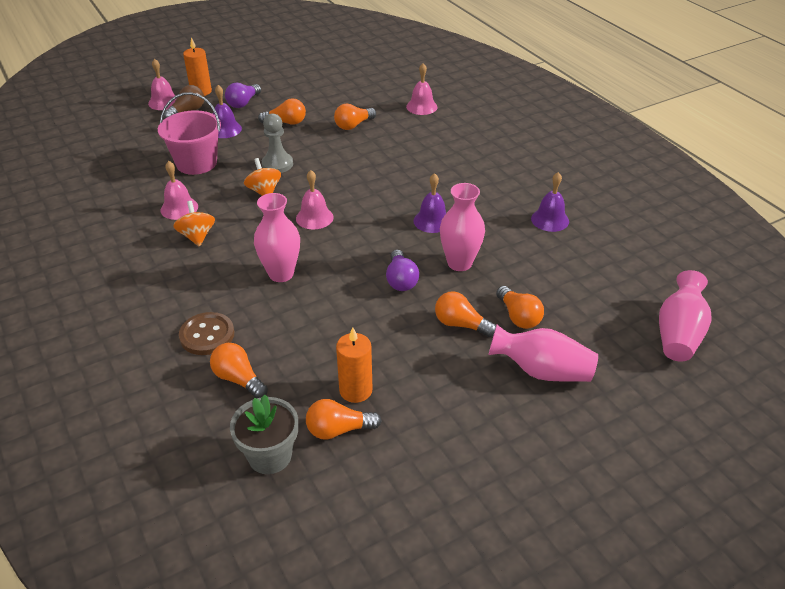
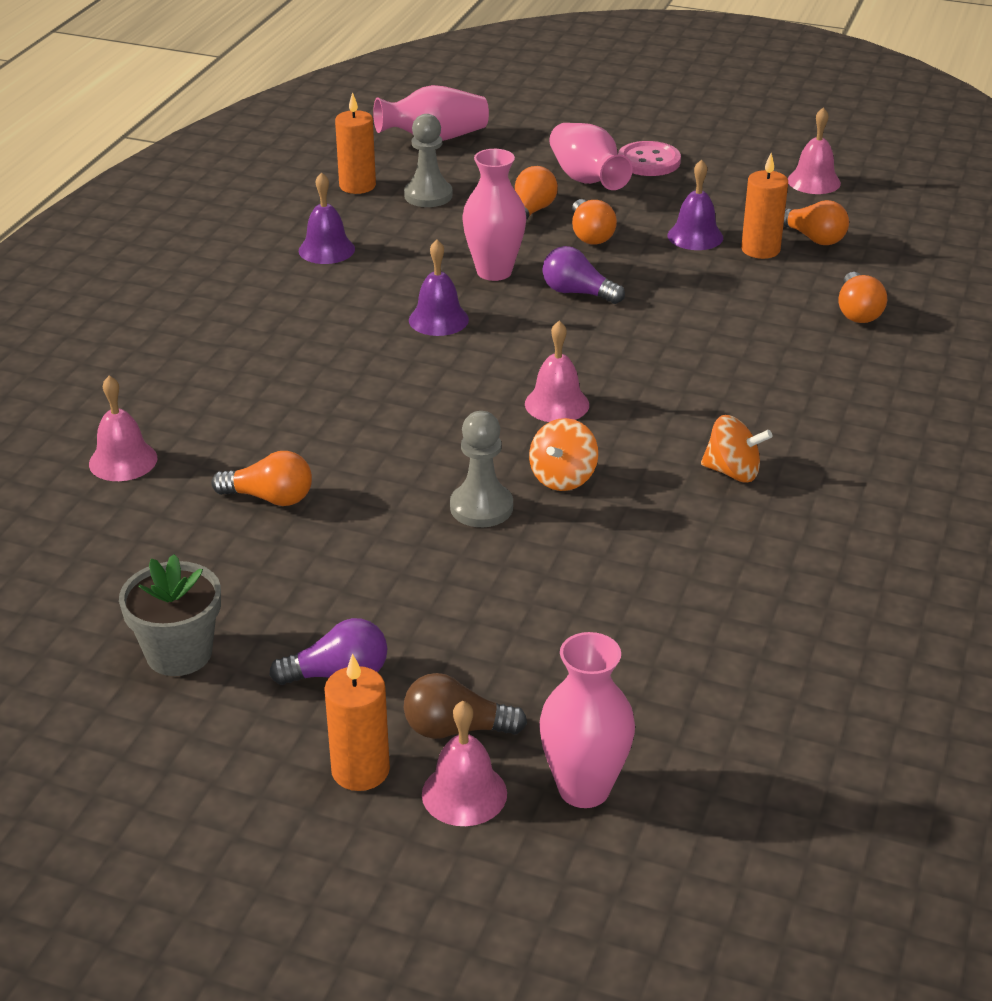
camera: 130 degrees left, 5 degrees down
(179, 208) = (708, 528): pink bell -> pink bell (814, 181)
(196, 163) = (590, 592): pink bucket -> none
(197, 236) = (732, 472): orange spinning top -> orange spinning top turned 105 degrees counterclockwise
(207, 335) = (847, 361): brown button -> none
(225, 129) = (456, 632): purple bell -> purple bell (695, 236)
(270, 456) = (892, 254): grey flower pot -> grey flower pot (179, 653)
(281, 274) = (690, 370): pink vase -> pink vase (584, 789)
(286, 122) = (347, 575): orange light bulb -> none
(401, 280) = (577, 293): purple light bulb -> purple light bulb turned 105 degrees counterclockwise
(541, 424) = (649, 161): none -> pink button
(585, 286) = (428, 195): none -> grey pawn
(626, 265) = (357, 186): none -> orange candle

